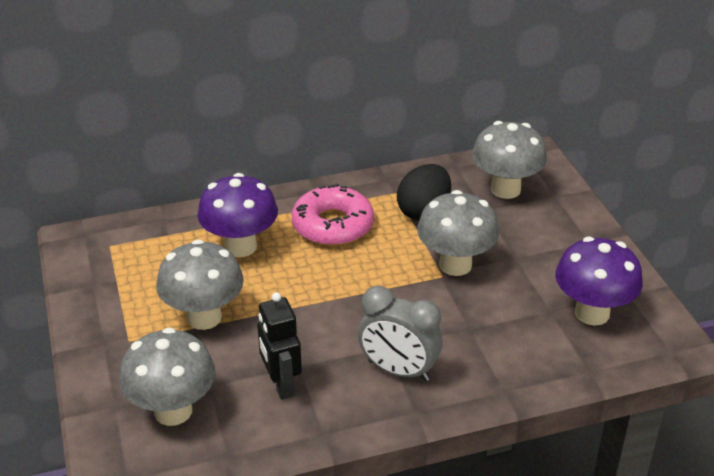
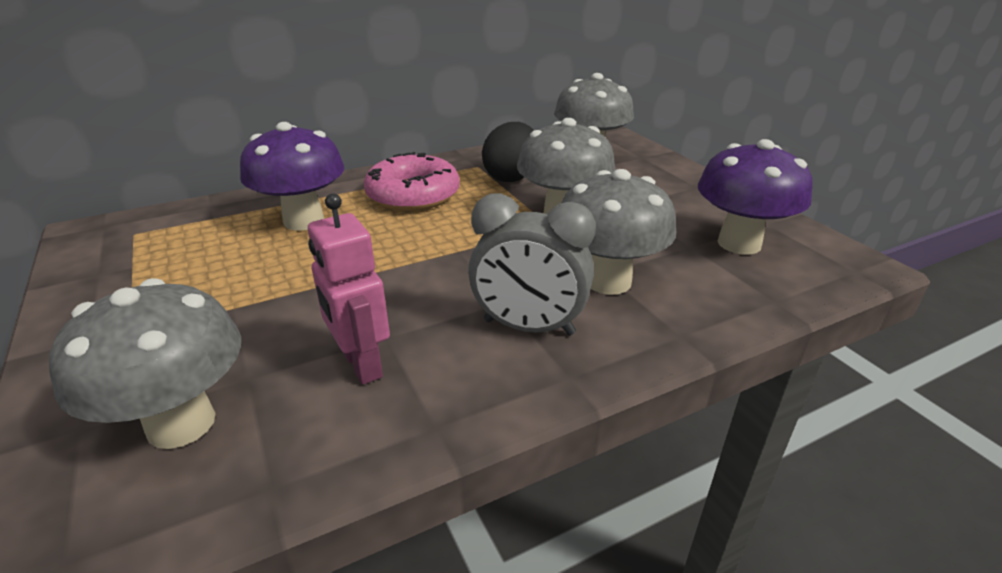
camera: 10 degrees left, 5 degrees down
(204, 317) = (249, 294): grey mushroom -> grey mushroom (608, 281)
(281, 385) = (361, 364): black robot -> pink robot

